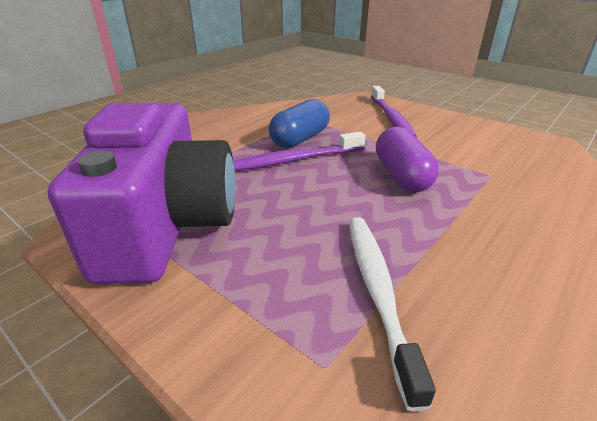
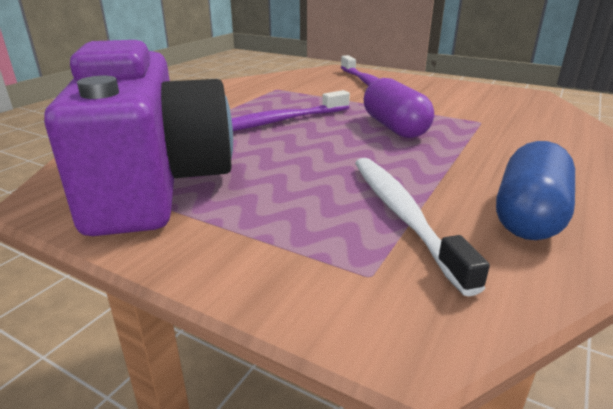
camera: 10 degrees left, 5 degrees down
(300, 139) = (277, 105): blue capsule -> blue capsule (529, 215)

